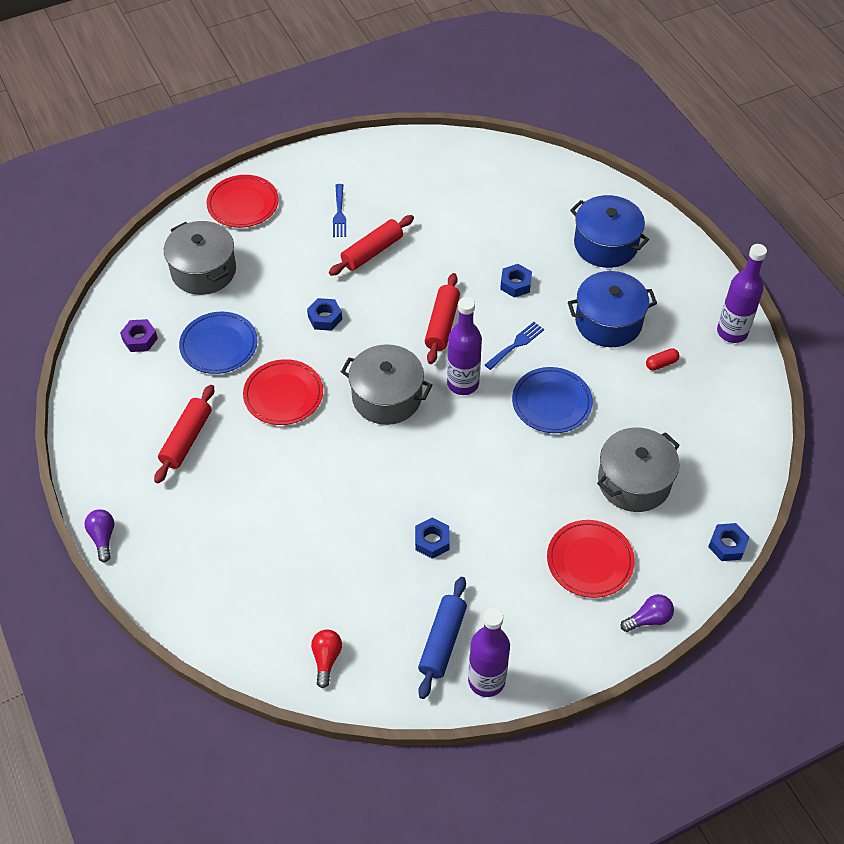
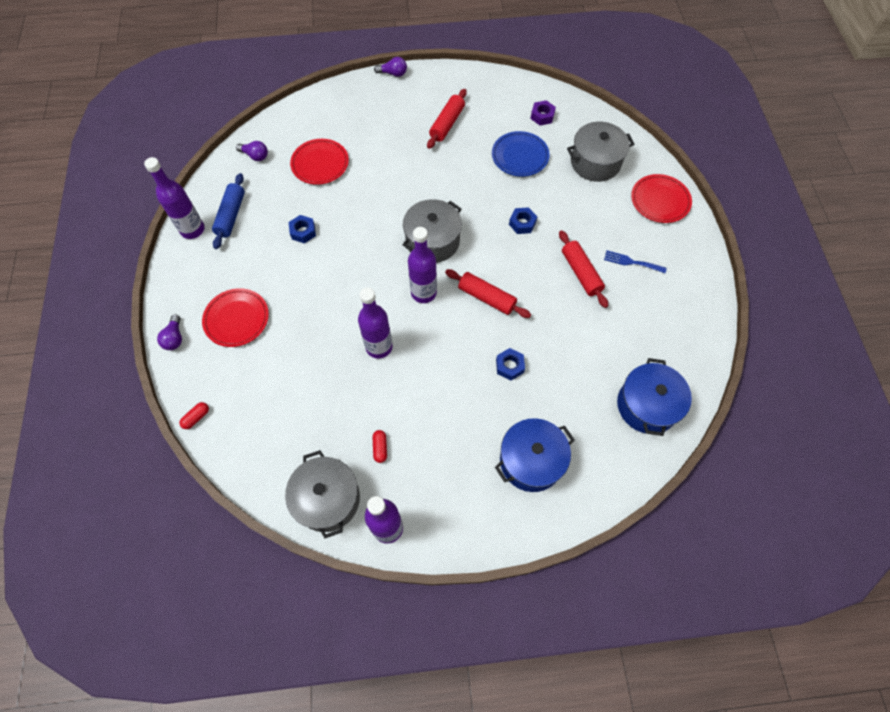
camera: 110 degrees right, 10 degrees up
(186, 439) = (447, 124): red rolling pin -> red rolling pin turned 75 degrees clockwise
(283, 395) = (461, 182): red plate -> red plate (320, 164)
(326, 659) = (255, 156): red light bulb -> purple light bulb
(442, 641) = (231, 215): blue rolling pin -> blue rolling pin turned 60 degrees clockwise
(516, 344) = (446, 343): blue fork -> none
(551, 403) = (379, 347): blue plate -> purple bottle
(608, 322) = (441, 424): blue pot -> blue pot (647, 405)
(634, 481) = (282, 376): grey pot -> grey pot (327, 499)
(727, 545) = (196, 417): blue nut -> red capsule

